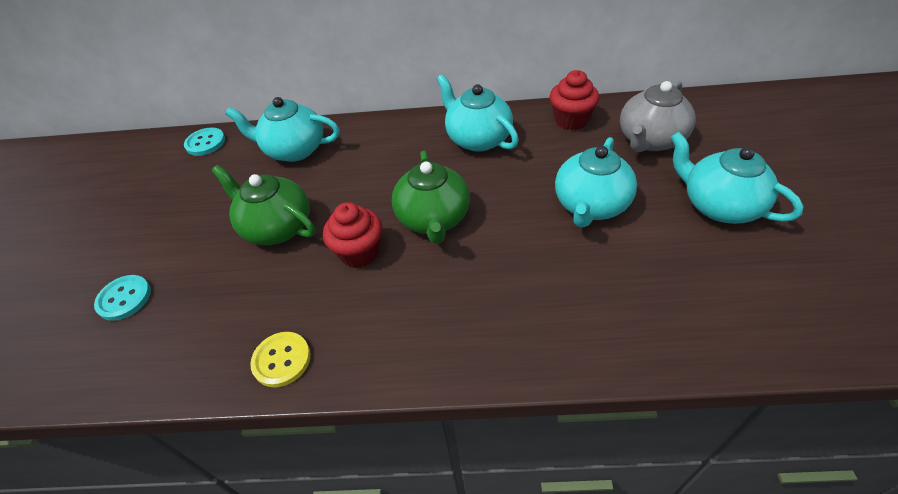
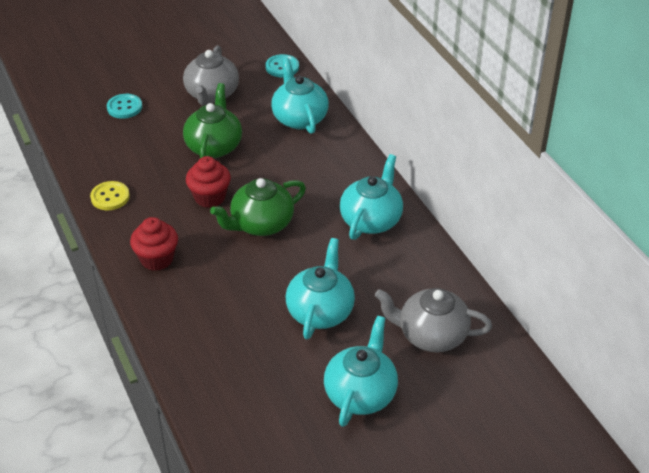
camera: 60 degrees right, 5 degrees down
(189, 207) = (212, 94): none -> grey teapot
(571, 120) = (432, 274): red cupcake -> red cupcake (157, 259)
(591, 205) = (320, 311): turquoise teapot -> turquoise teapot turned 105 degrees clockwise

